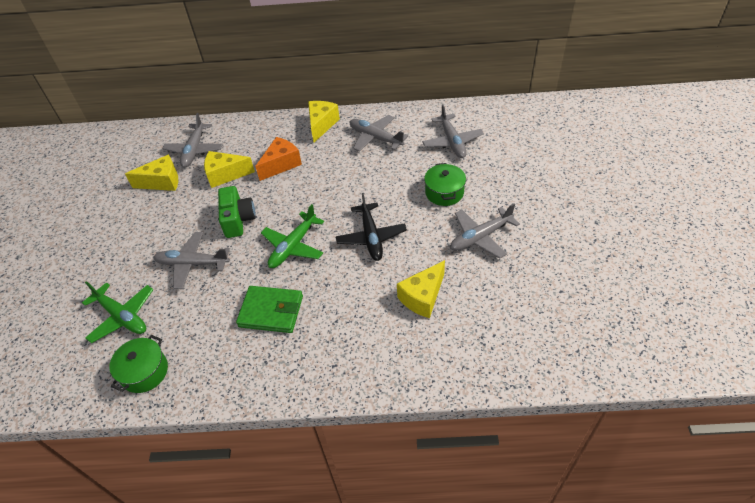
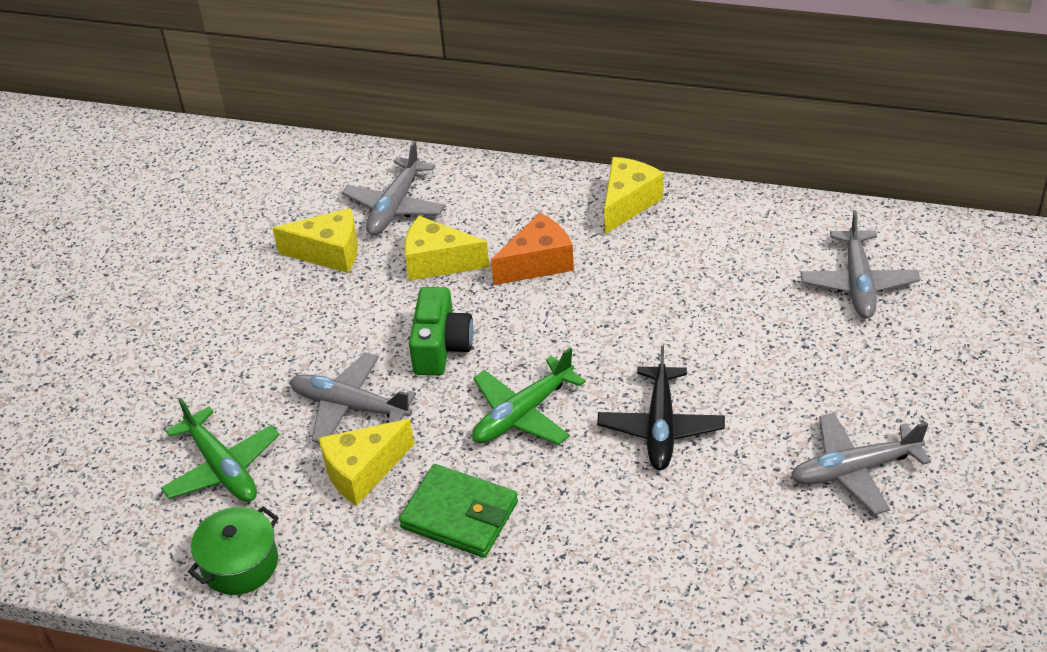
camera: 15 degrees right, 5 degrees down
(375, 138) = (719, 247): grey plane -> none
(422, 297) = (720, 550): yellow cheese -> yellow cheese (363, 471)
(444, 192) = (814, 375): green pot -> none

